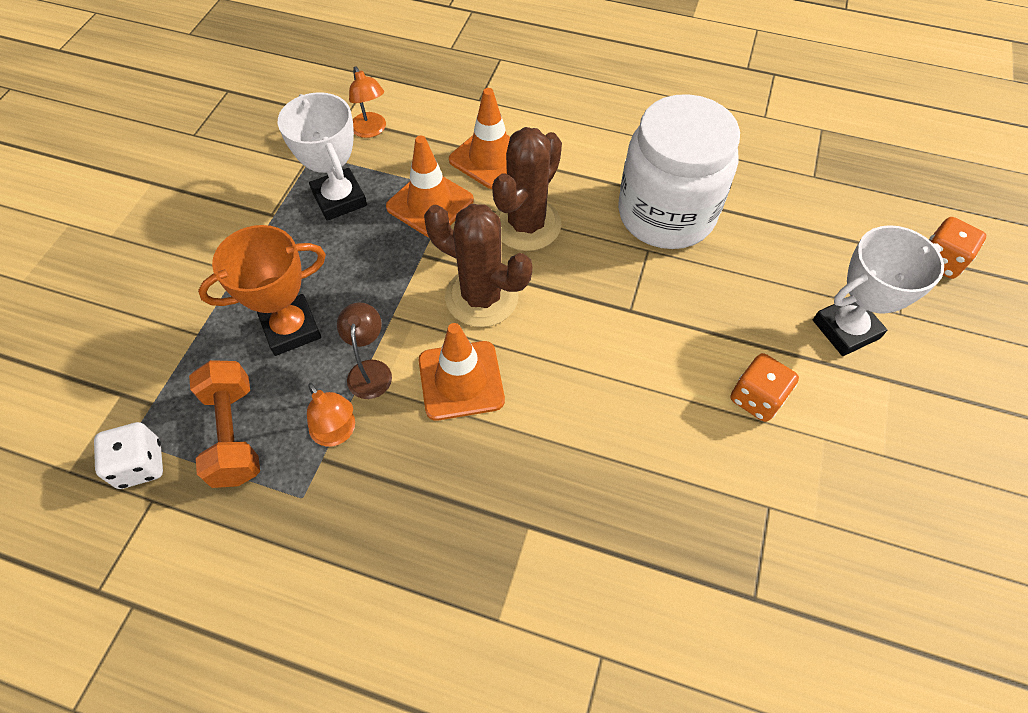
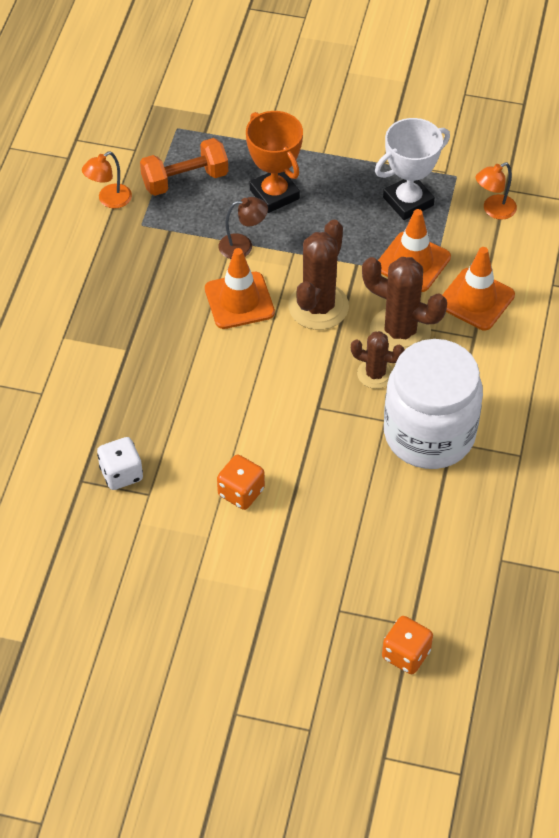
camera: 85 degrees right, 5 degrees down
(140, 465) = (159, 138): white dice -> white dice (121, 474)
(337, 433) = (190, 235): orange lamp -> orange lamp (109, 200)
(585, 252) = (375, 374): none -> brown cactus
(845, 329) = (316, 564): white trophy -> none

